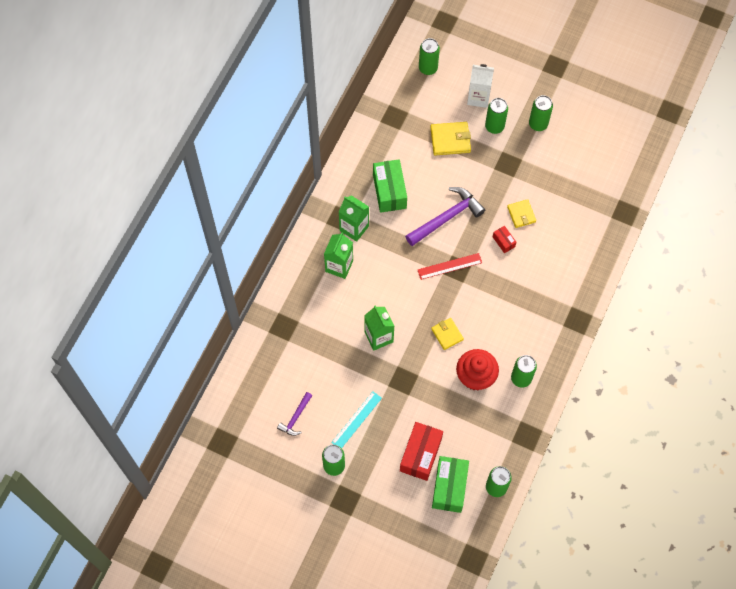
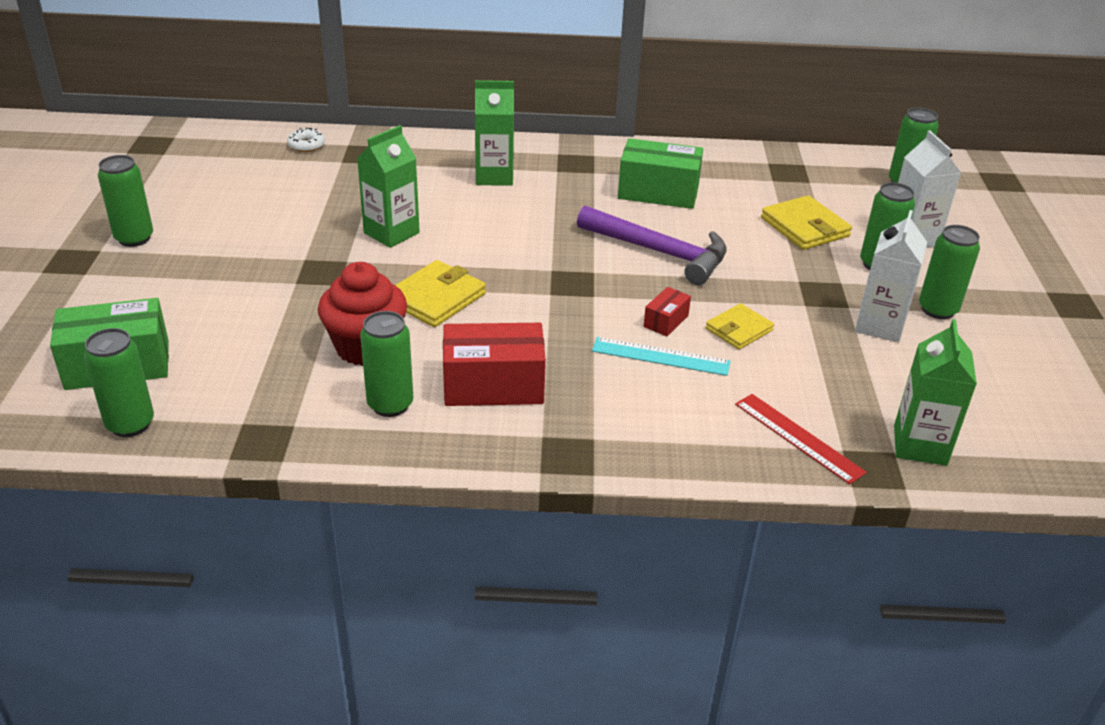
camera: 65 degrees right, 30 degrees down
(260, 355) = (306, 145): none -> white donut
(295, 417) = (212, 190): purple hammer -> none
(354, 228) = (568, 176): green carton -> green carton (920, 445)
(356, 420) = (227, 242): turquoise ruler -> turquoise ruler (660, 356)
(389, 191) = (658, 192): green box -> green box turned 45 degrees clockwise
(420, 454) = (179, 318): red box -> red box (493, 385)
(447, 334) = (436, 298): yellow wallet -> yellow wallet, size x1.51
(449, 266) = (570, 274): red ruler -> red ruler (798, 438)
(540, 155) = (880, 325): none -> white carton

